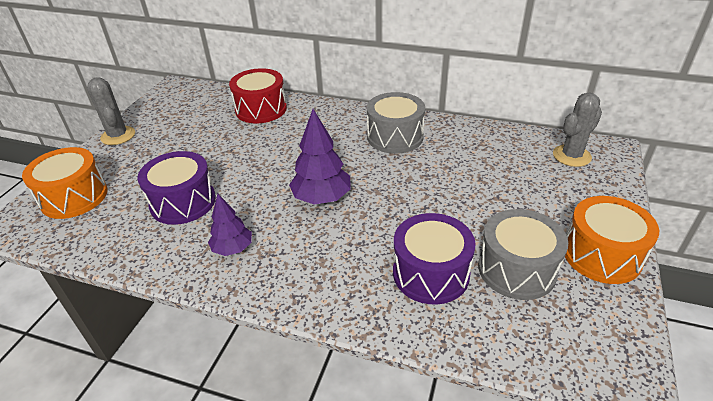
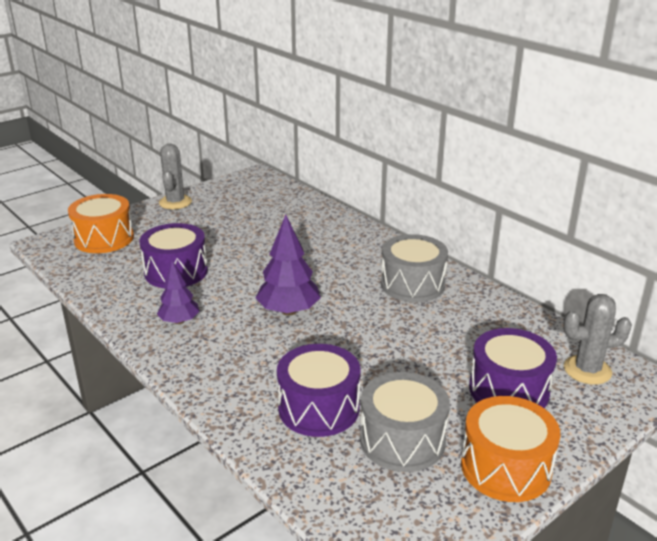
camera: 30 degrees right, 10 degrees down
(261, 109) = (312, 218): red drum -> none
(542, 193) = (508, 390): none -> purple drum

